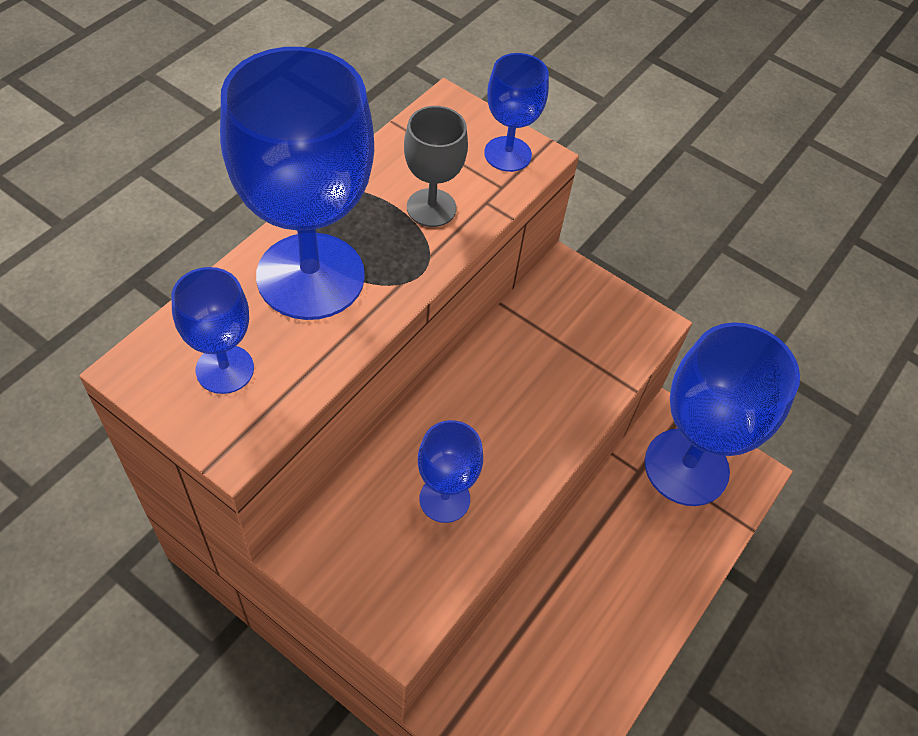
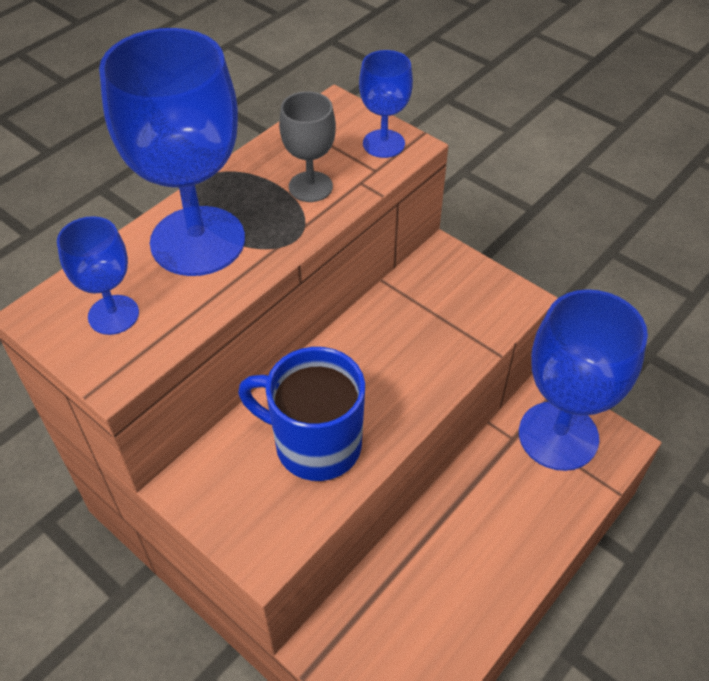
camera: 10 degrees right, 5 degrees down
(444, 499) = (315, 444): blue goblet -> blue mug

